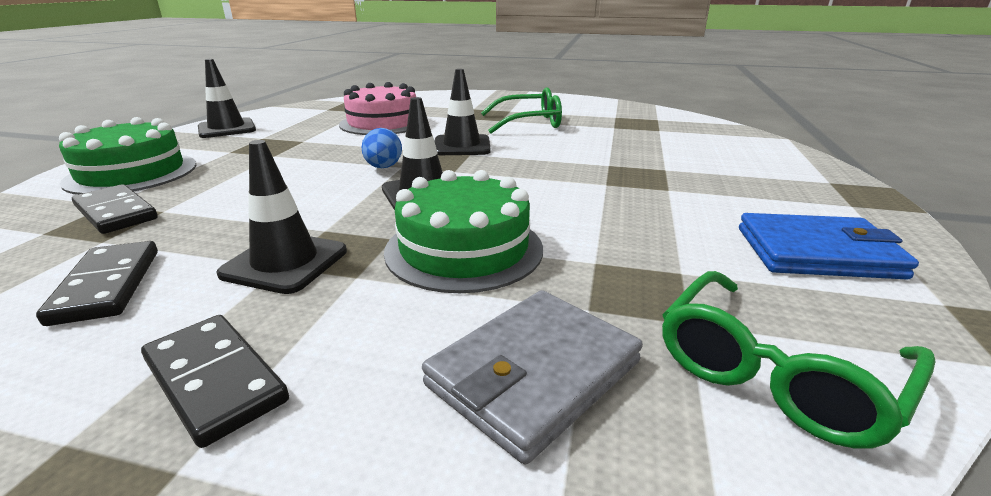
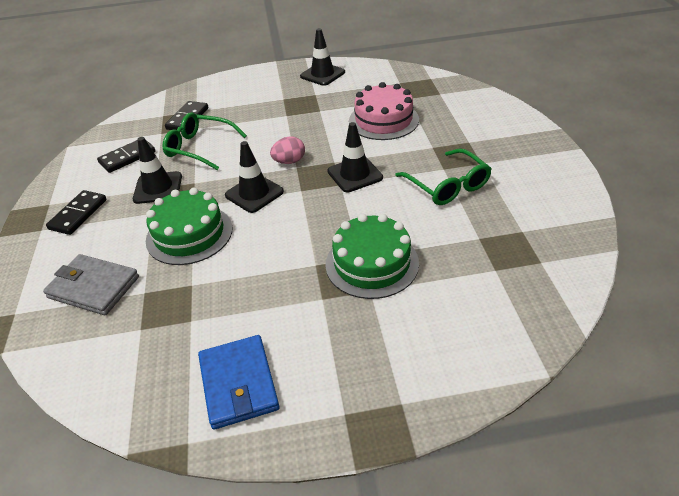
camera: 70 degrees right, 15 degrees up
(132, 173) = (234, 92): green cake -> green cake (372, 263)
(383, 167) = (289, 161): blue egg -> pink egg
(775, 372) = (107, 361): green glasses -> green glasses (200, 148)

